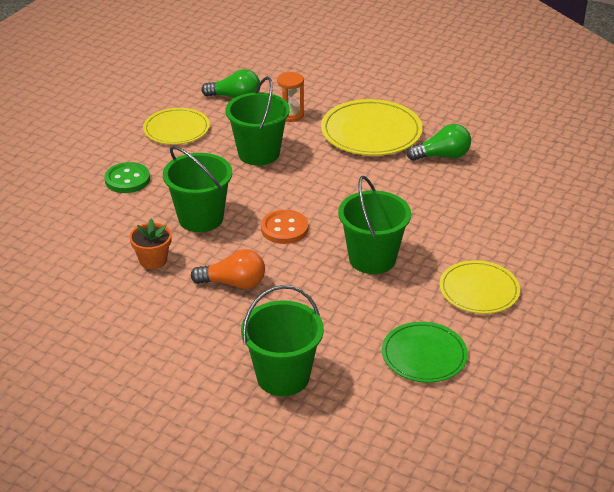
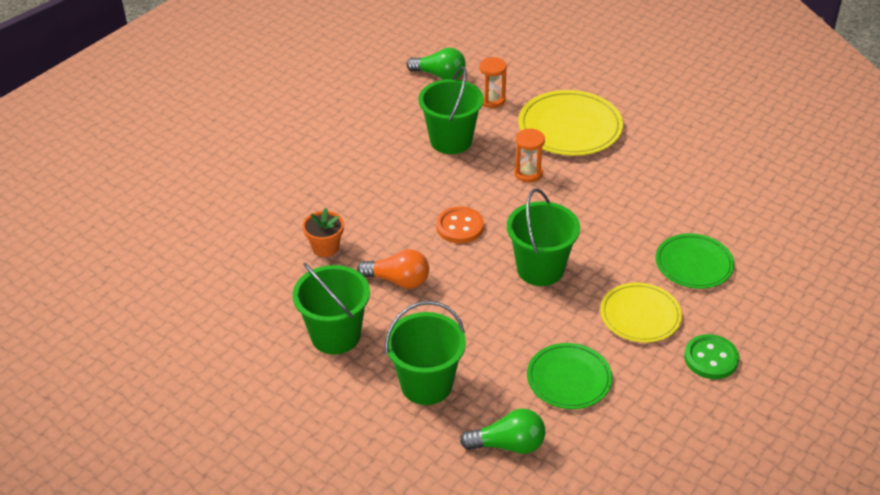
camera: 10 degrees right, 5 degrees up
(127, 179) = (316, 157): green button -> green button (711, 358)
(176, 129) = (374, 106): yellow plate -> none
(201, 218) = (380, 207): green bucket -> green bucket (335, 335)
(340, 175) = (528, 173): none -> orange hourglass
(442, 156) = (637, 162): green light bulb -> green light bulb (508, 445)
(518, 240) = (694, 264): none -> green plate

